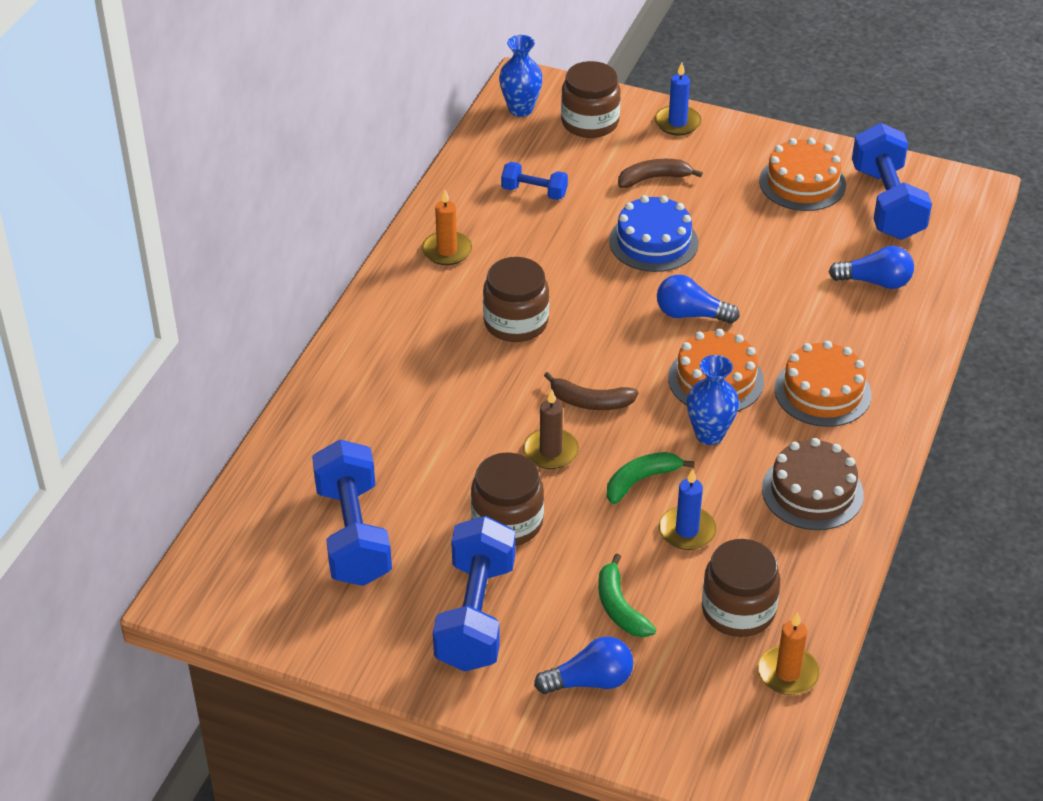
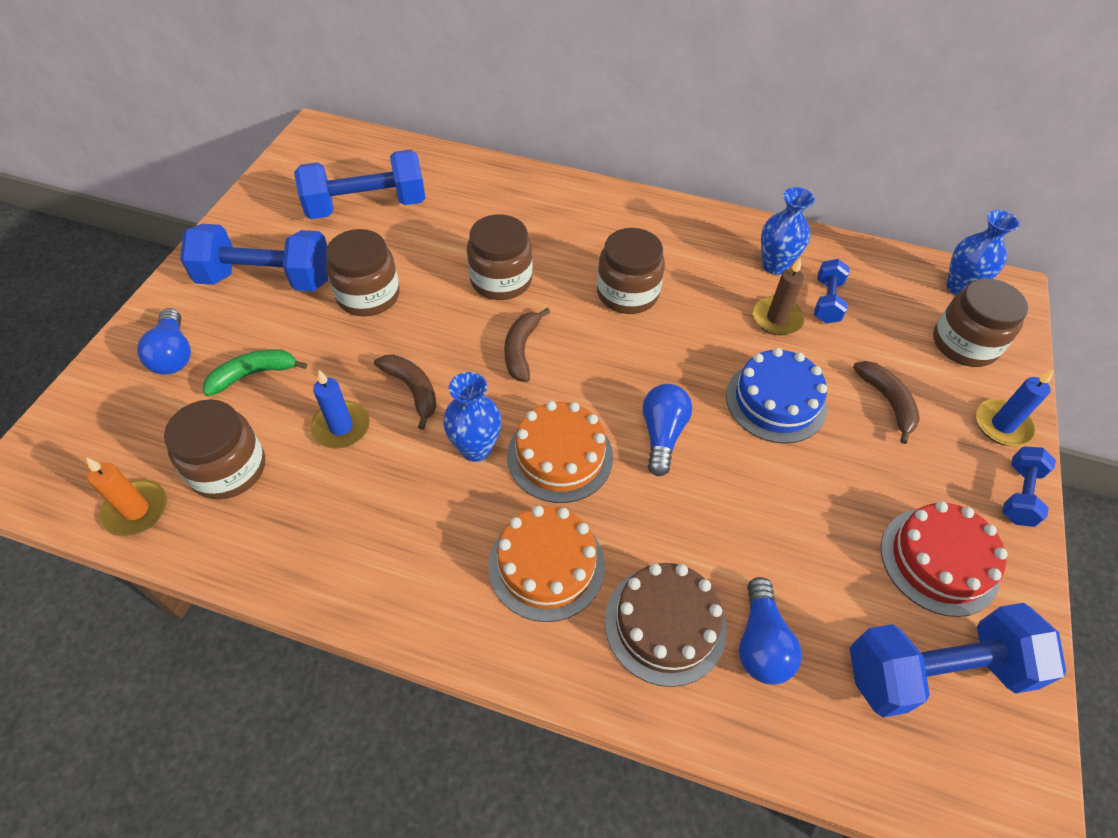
camera: 85 degrees right, 10 degrees up
(447, 251) = (719, 243): orange candle -> none
(483, 217) = (774, 265): none -> blue vase
(490, 415) = (501, 280): none -> brown jar
(550, 451) = (454, 322): brown candle -> brown candle (776, 318)
(641, 480) = (412, 390): green banana -> brown banana
(742, 131) = (1019, 494): none -> blue dumbbell
(802, 183) = (939, 561): orange cake -> red cake
(812, 492) = (385, 545): brown cake -> brown cake (665, 624)

